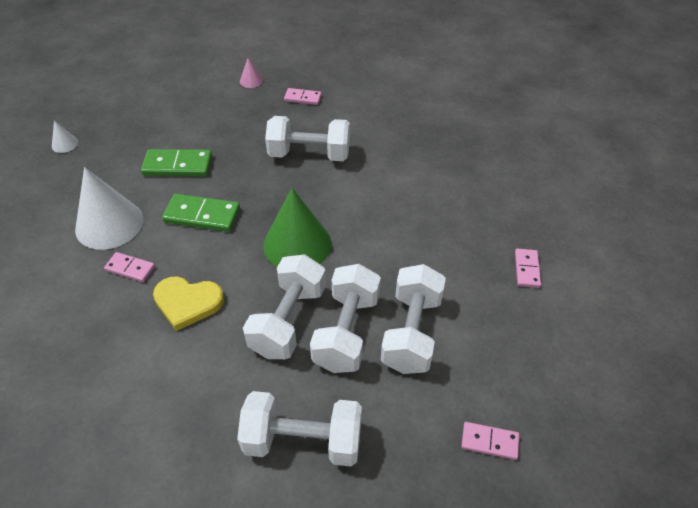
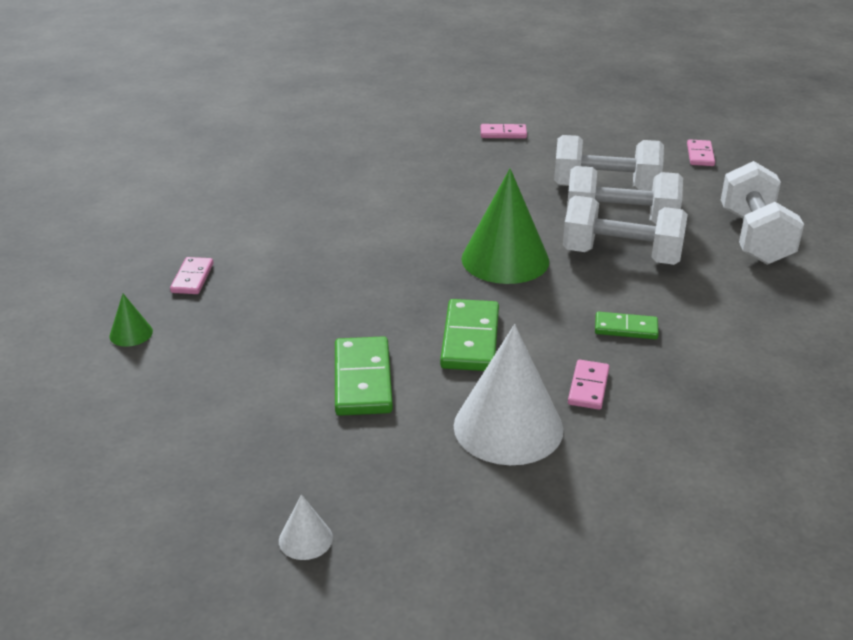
camera: 95 degrees left, 15 degrees down
(187, 303) = (626, 328): yellow heart -> green domino
(251, 81) = (131, 333): pink cone -> green cone
(309, 154) = (331, 263): white dumbbell -> none

